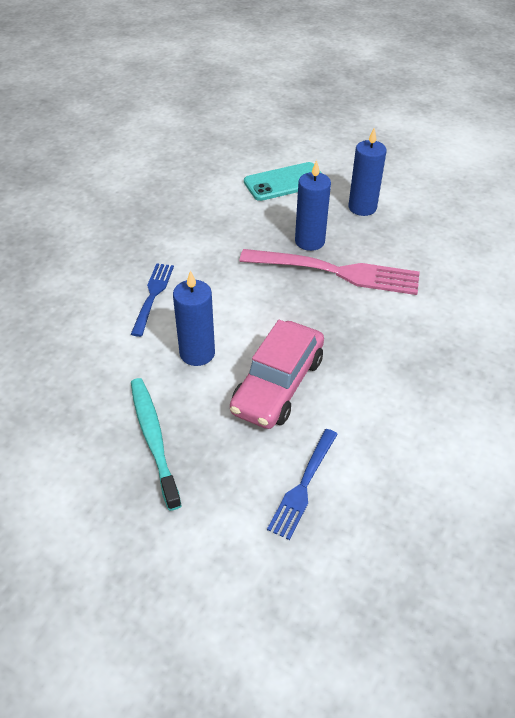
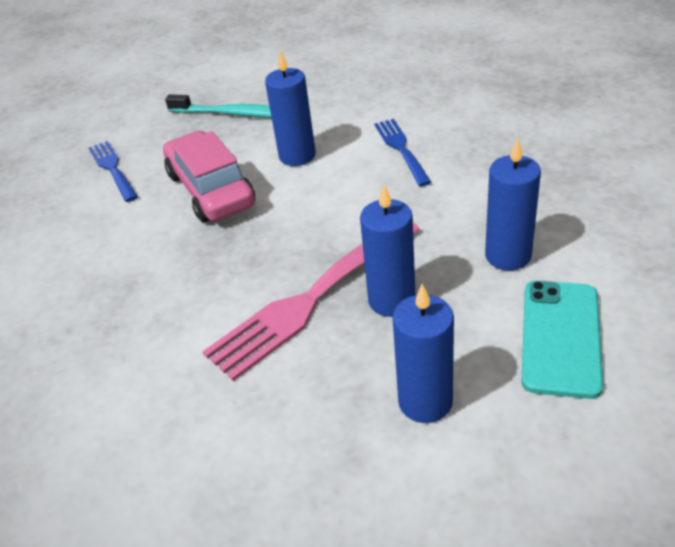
camera: 130 degrees right, 5 degrees down
(153, 296) = (401, 149): blue fork -> blue fork turned 150 degrees counterclockwise
(238, 213) = (508, 256): none -> blue candle

